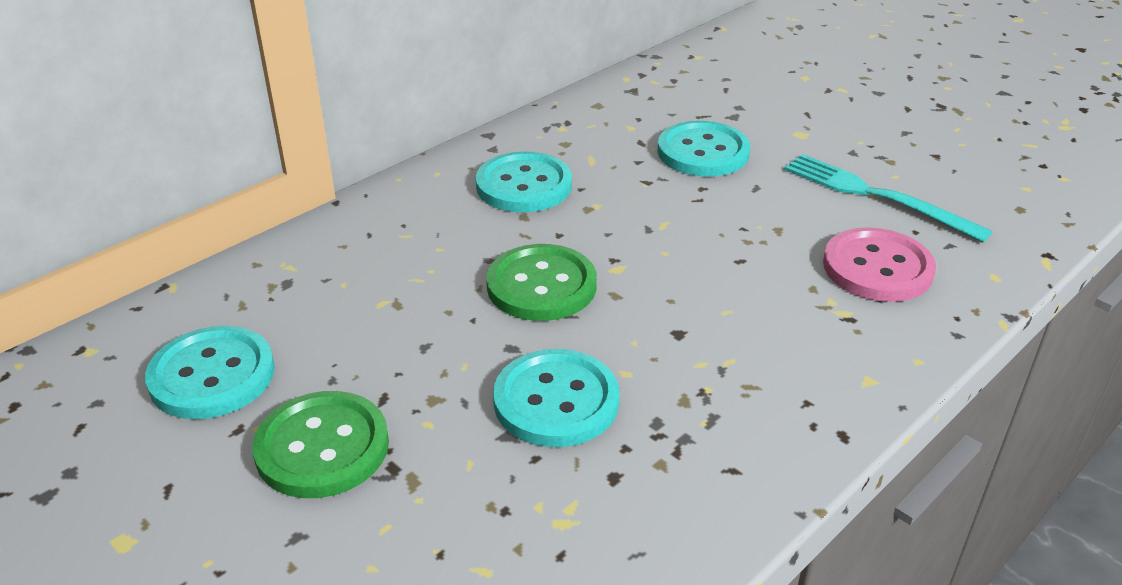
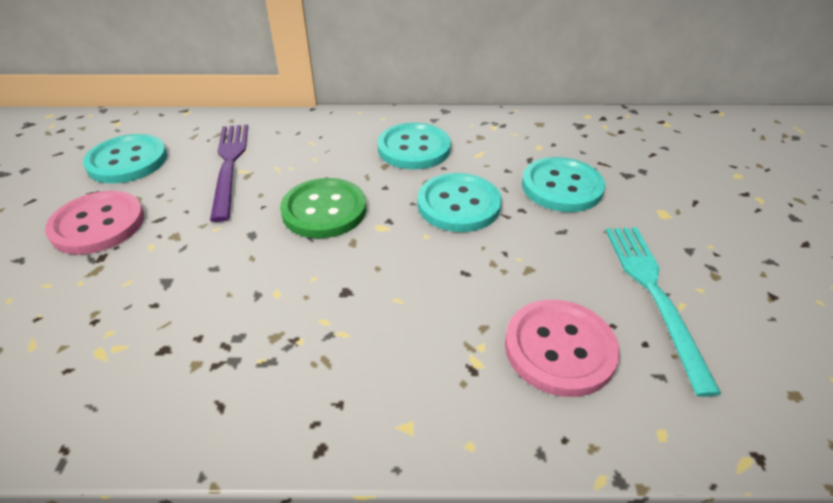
camera: 45 degrees right, 5 degrees up
(322, 447) = (98, 224): green button -> pink button
(356, 306) = (229, 165): none -> purple fork
(556, 401) = (216, 281): turquoise button -> turquoise button (458, 204)

